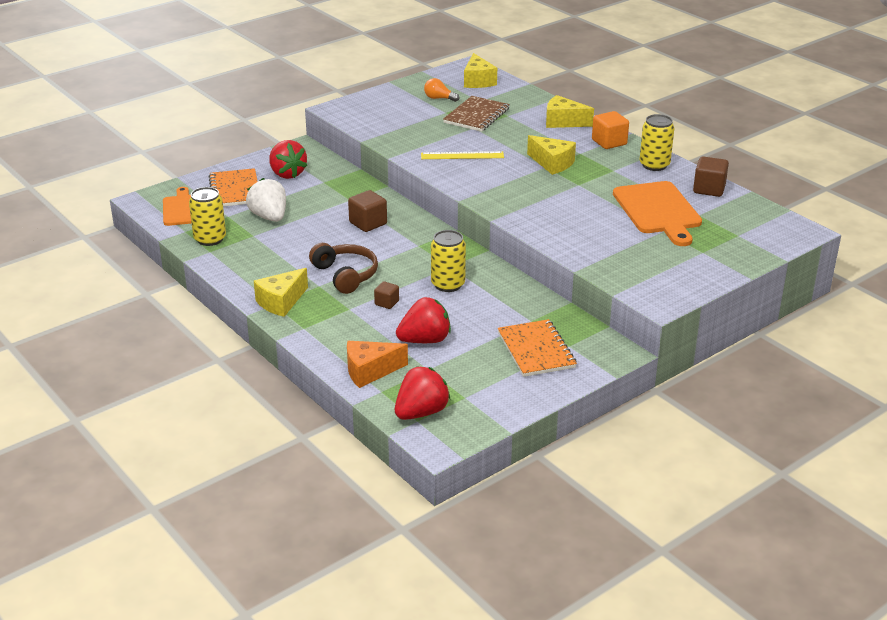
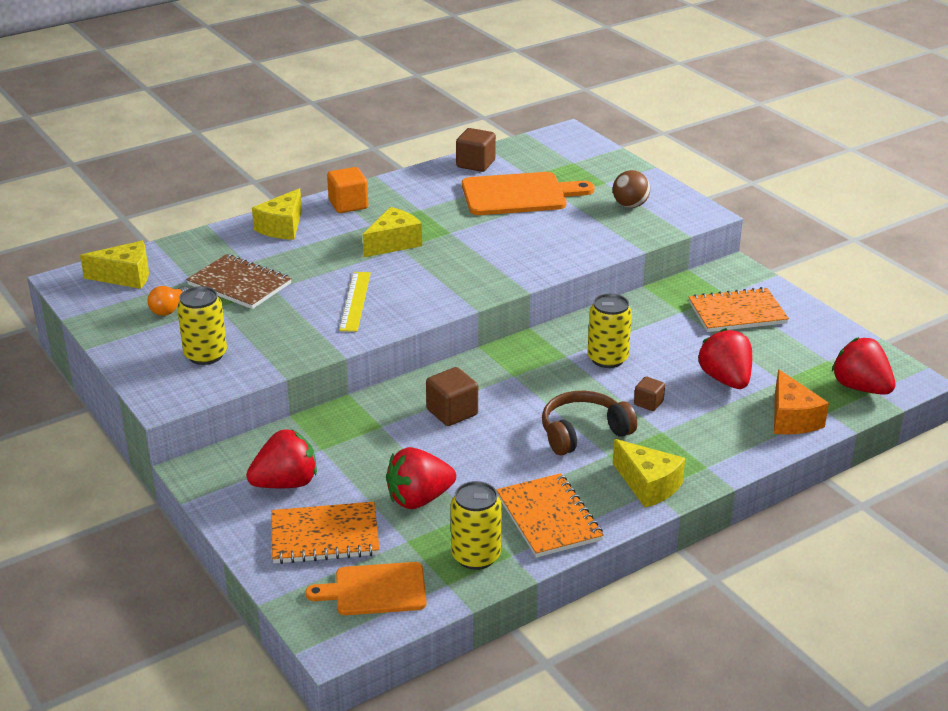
camera: 85 degrees left, 0 degrees up
(247, 263) = (549, 518): none -> orange notebook
(269, 217) = (419, 499): white strawberry -> red strawberry
(654, 165) = (413, 185): yellow can -> yellow can (205, 355)
(660, 264) = (630, 205): none -> brown ball

